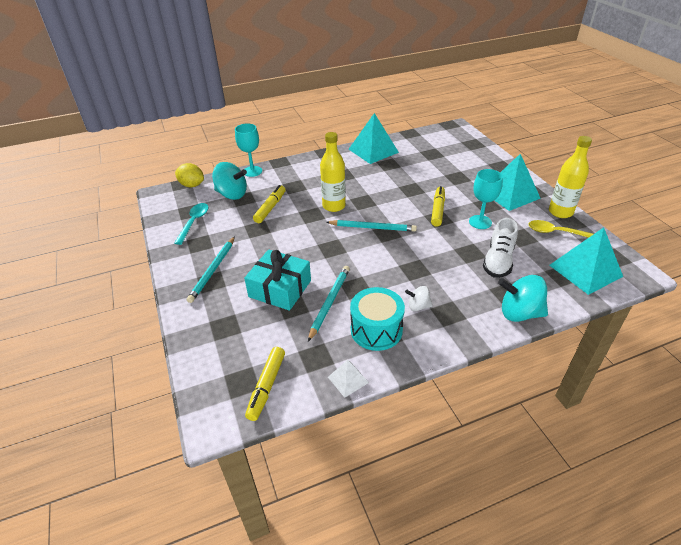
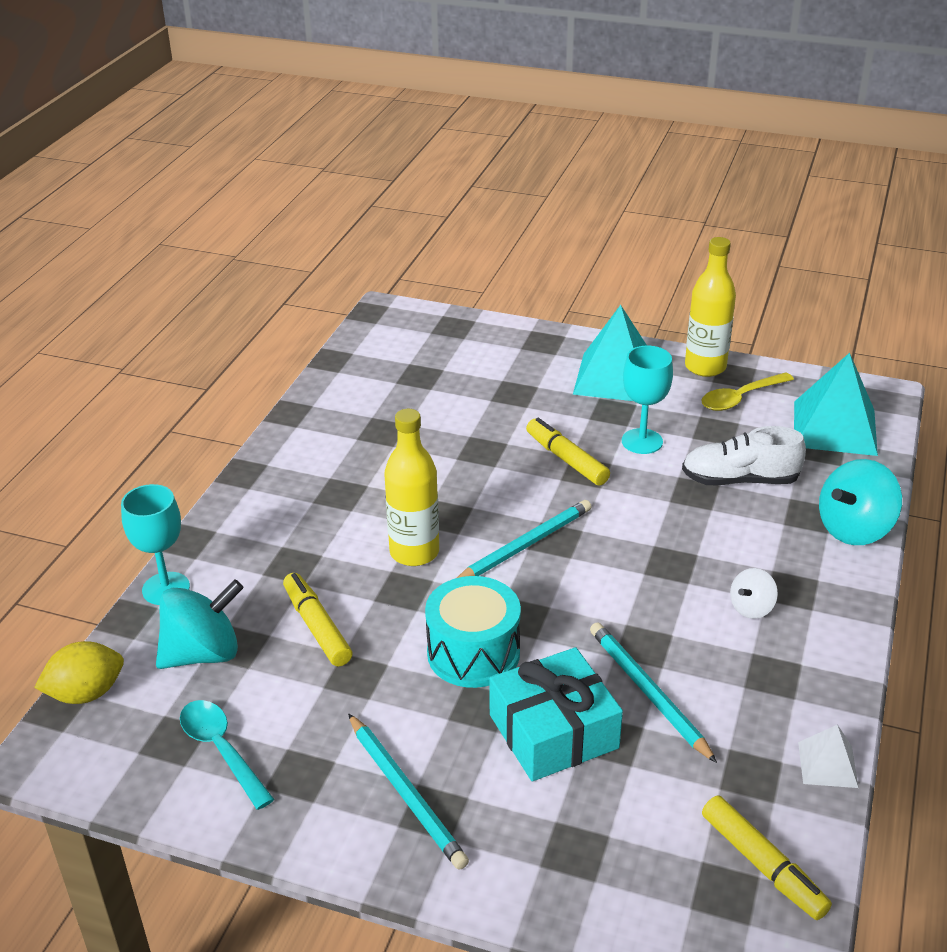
camera: 50 degrees left, 5 degrees down
(373, 150) = (321, 422): turquoise pyramid -> none
(376, 330) = (757, 677): turquoise drum -> turquoise drum (473, 653)
(498, 261) = (739, 480): white shoe -> white shoe turned 120 degrees clockwise

